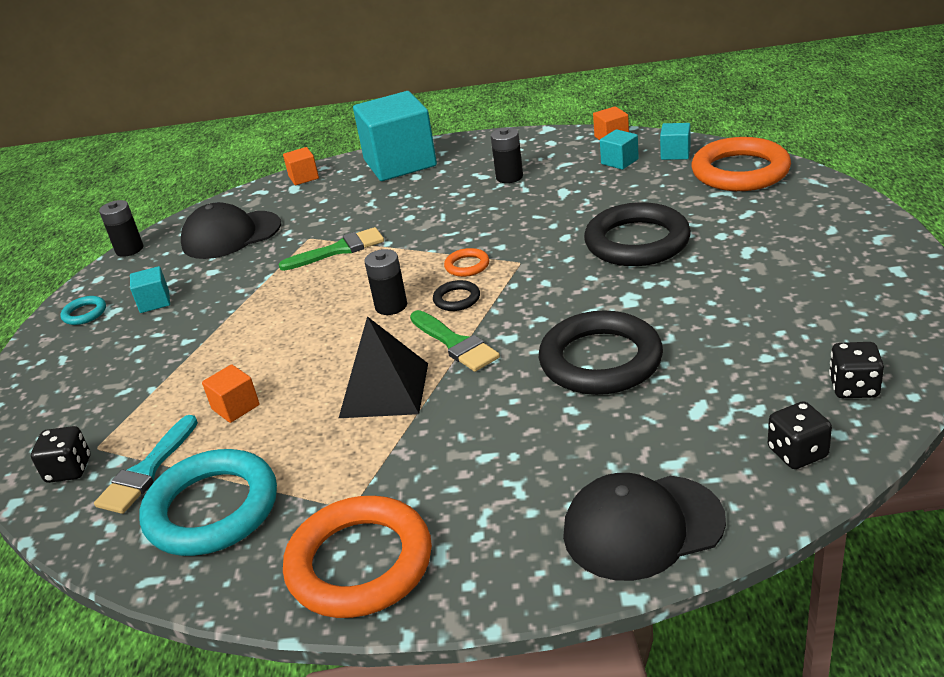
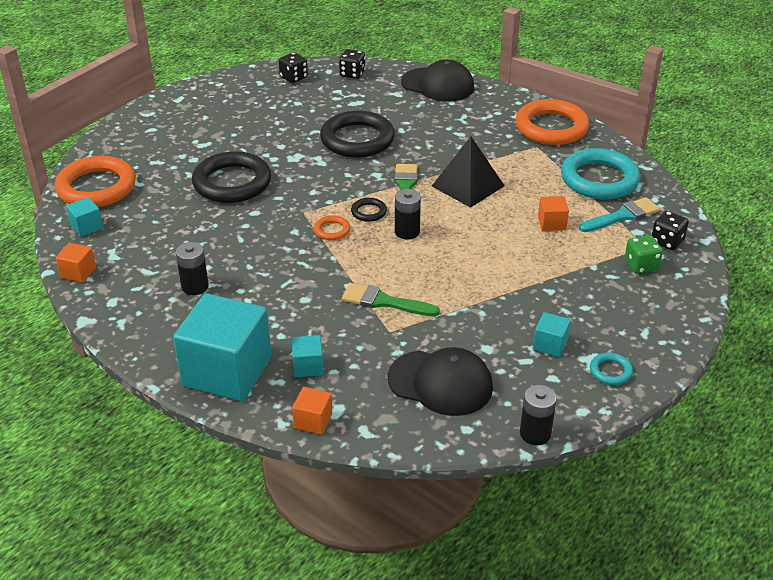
camera: 145 degrees left, 5 degrees up
(93, 420) = (641, 265): none -> green dice
(619, 161) = (121, 246): turquoise cube -> turquoise cube (308, 366)

